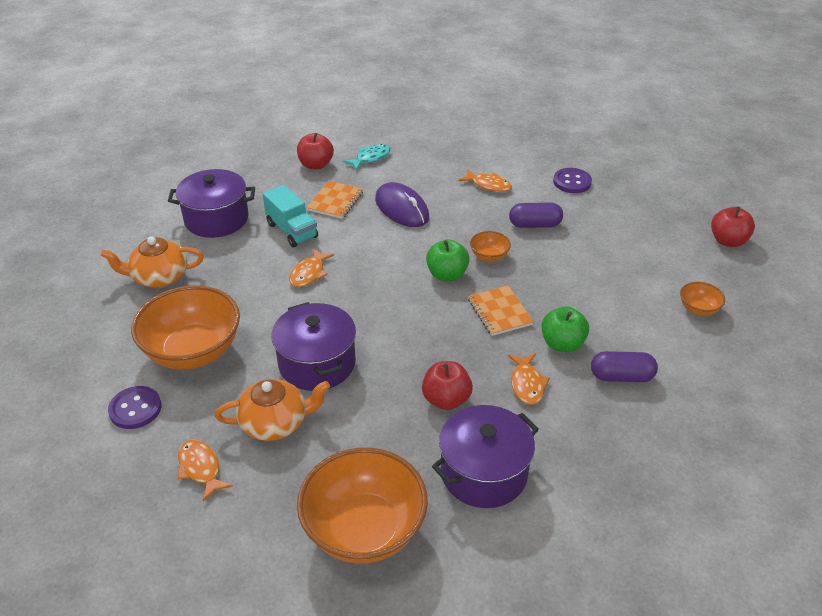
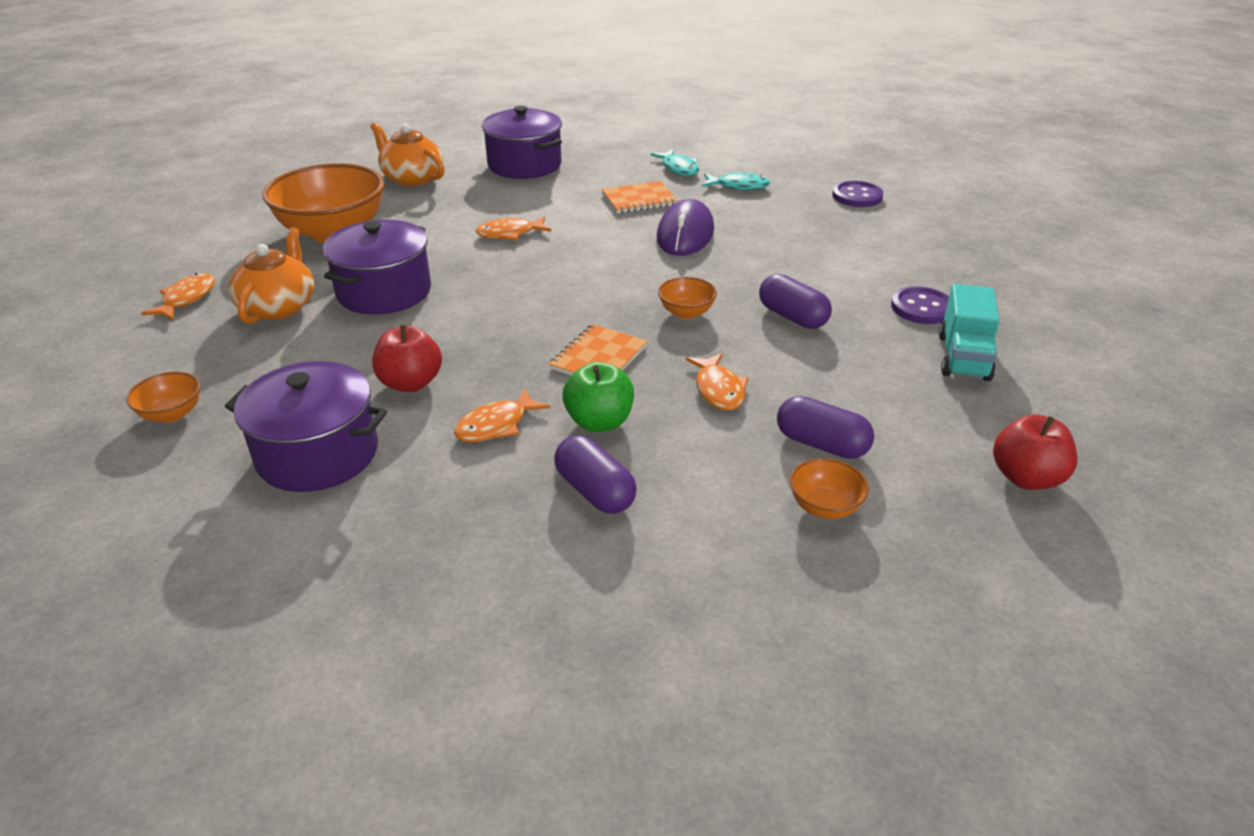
camera: 50 degrees right, 5 degrees down
(135, 409) = (234, 241): purple button -> purple button (857, 196)
(275, 423) = (279, 307): orange teapot -> orange teapot turned 120 degrees counterclockwise
(292, 230) = (561, 200): turquoise truck -> turquoise truck (963, 357)
(316, 165) = (679, 168): red apple -> turquoise fish
(364, 529) = (172, 414): orange bowl -> orange bowl, size x0.44
(447, 275) = (615, 301): green apple -> none
(488, 185) = (814, 261): orange fish -> orange fish (718, 389)
(652, 282) = (821, 444): none -> purple capsule

